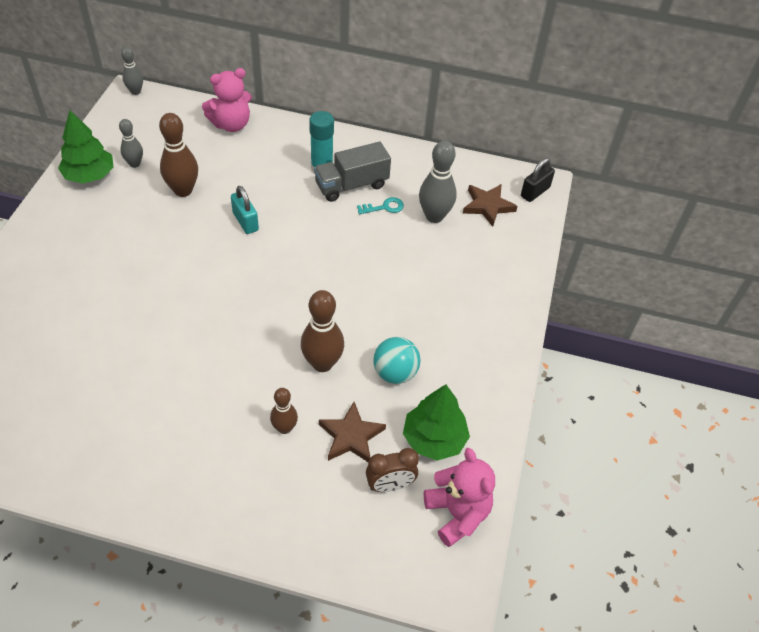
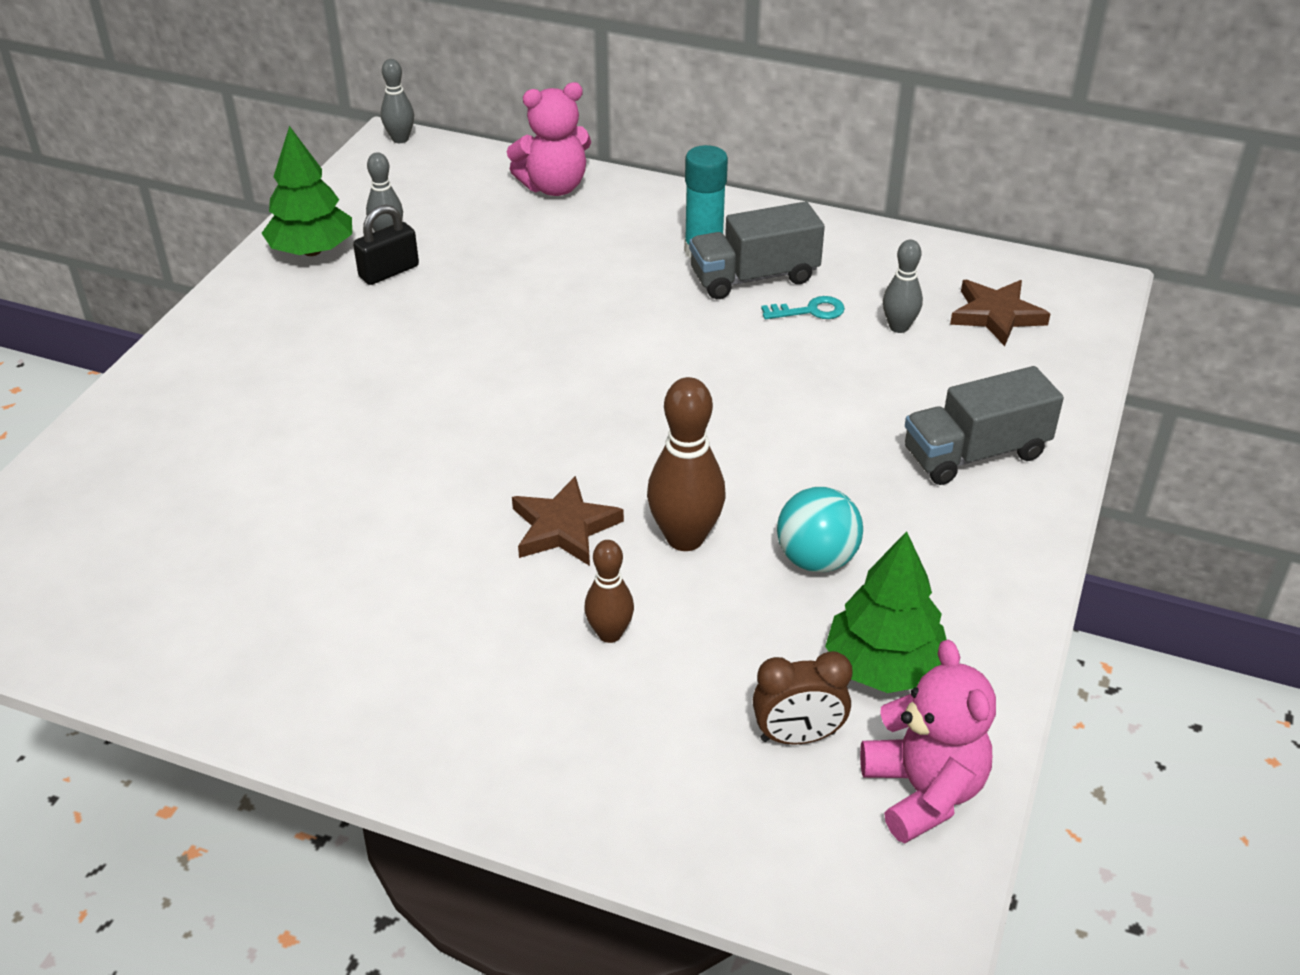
camera: 10 degrees right, 10 degrees down
(183, 190) = (464, 276): brown bowling pin -> none
(245, 221) = (566, 323): turquoise padlock -> none
(351, 436) = (730, 653): brown star -> brown star (564, 527)
(434, 216) = (899, 327): grey bowling pin -> grey bowling pin, size x0.60
(478, 299) = (975, 453): none -> grey truck
(535, 192) = (1083, 297): black padlock -> black padlock (389, 271)

